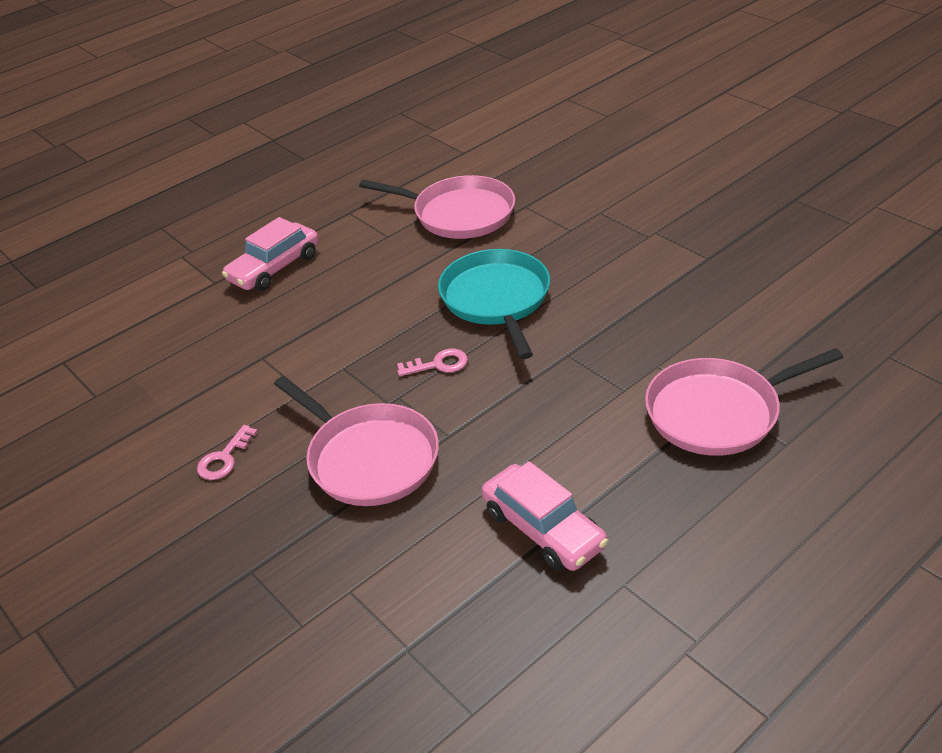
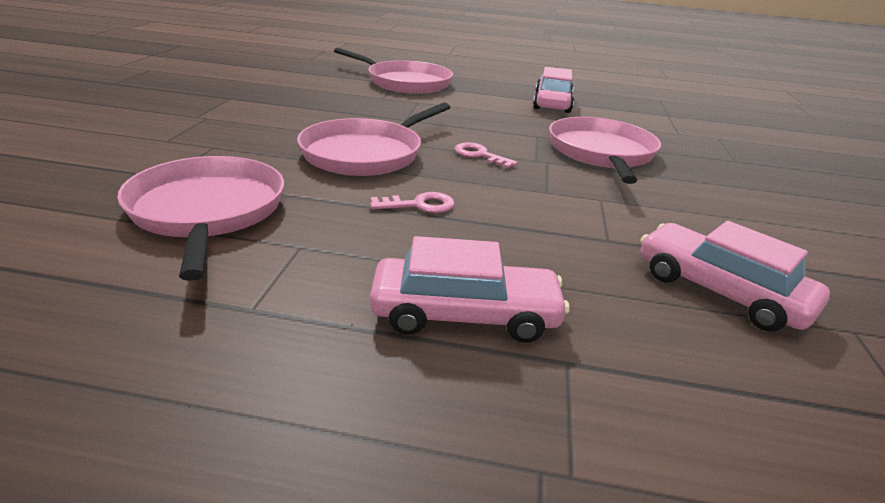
camera: 135 degrees left, 10 degrees down
(175, 369) = (719, 291): none -> pink car
(224, 458) = (714, 204): pink key -> pink key (419, 205)
(496, 299) = (366, 153): turquoise pan -> pink pan

